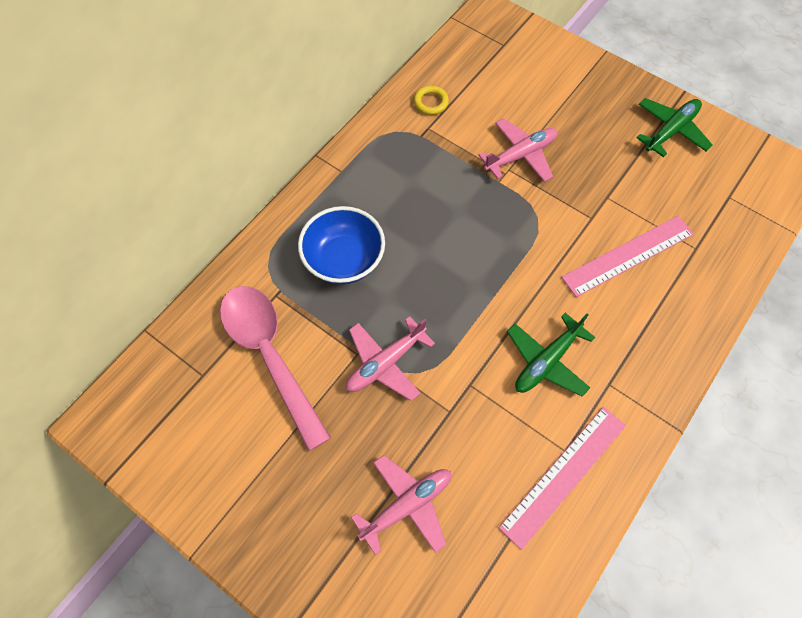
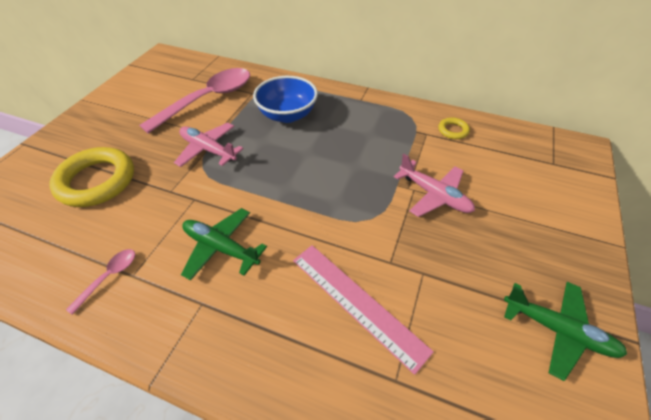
camera: 75 degrees right, 15 degrees down
(407, 505) = (97, 181): pink plane -> yellow ring
(563, 475) = (109, 277): pink ruler -> pink spoon

